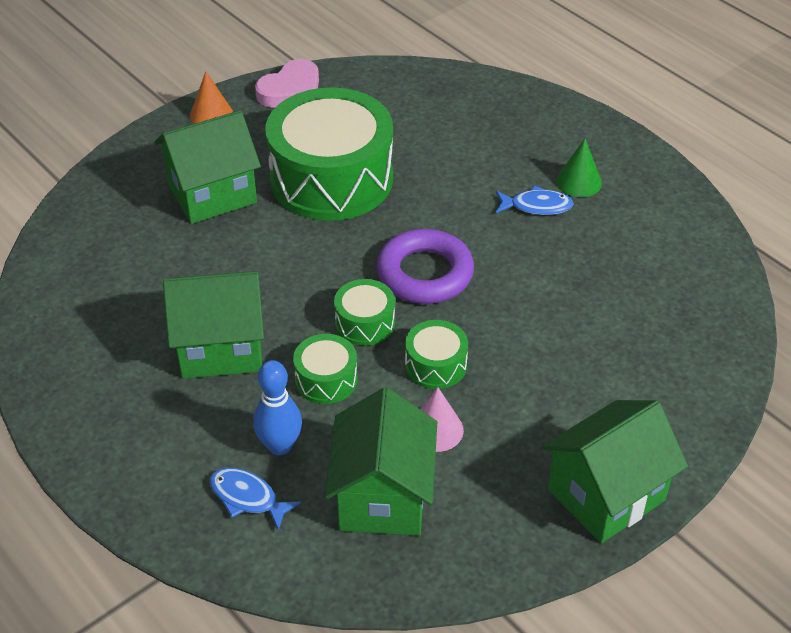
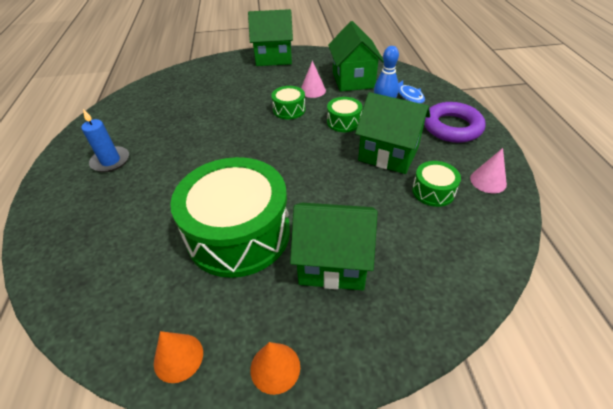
camera: 145 degrees left, 0 degrees up
(64, 362) = (488, 181): none -> pink cone
(291, 90) = (178, 357): pink heart -> orange cone
(365, 323) = (304, 137): green drum -> green drum (433, 191)
(382, 497) = (353, 80): green house -> green house turned 45 degrees counterclockwise
(425, 273) = (250, 148): purple ring -> purple ring (452, 127)
(536, 206) = (151, 157): blue fish -> none
(579, 182) = (110, 161): green cone -> blue candle

